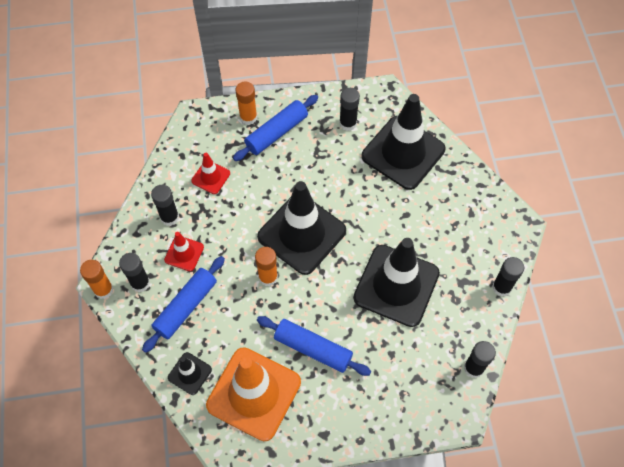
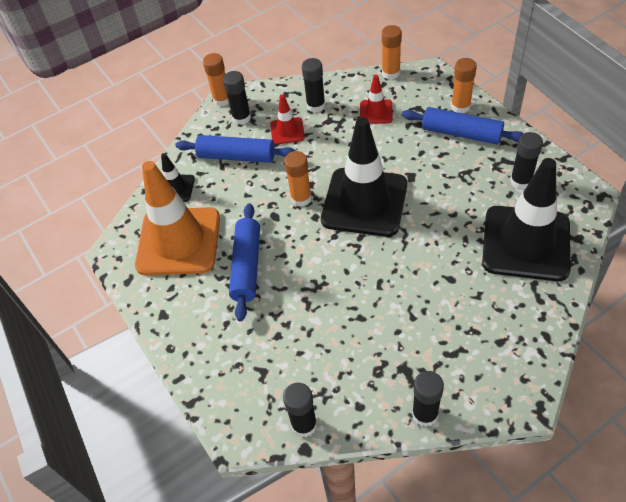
camera: 70 degrees right, 10 degrees down
(173, 143) = (391, 73): none -> orange glue stick
(396, 285) = (359, 306): black traffic cone -> none

